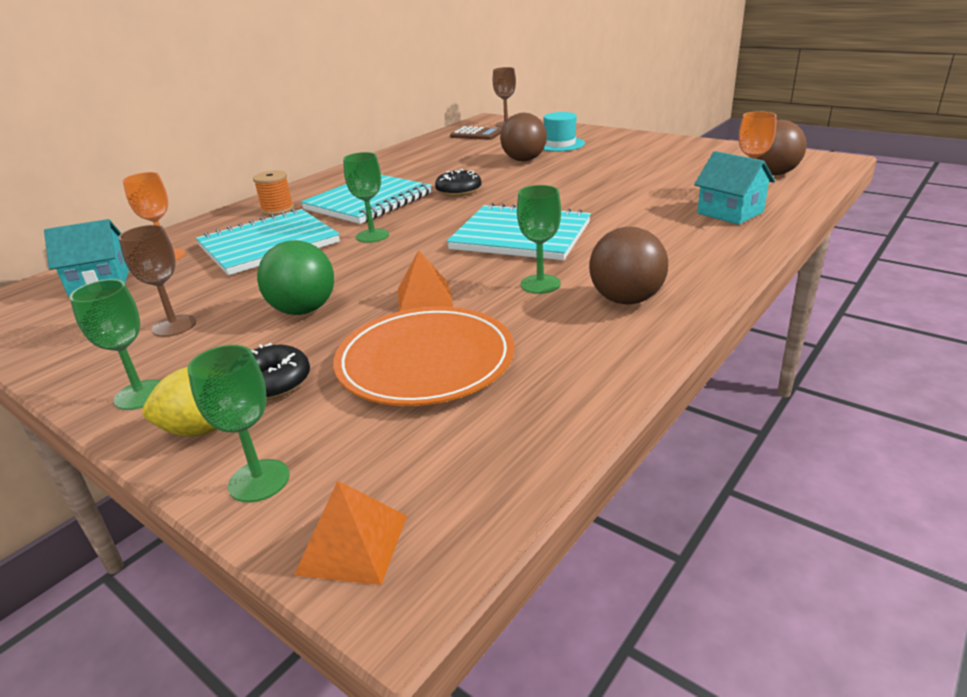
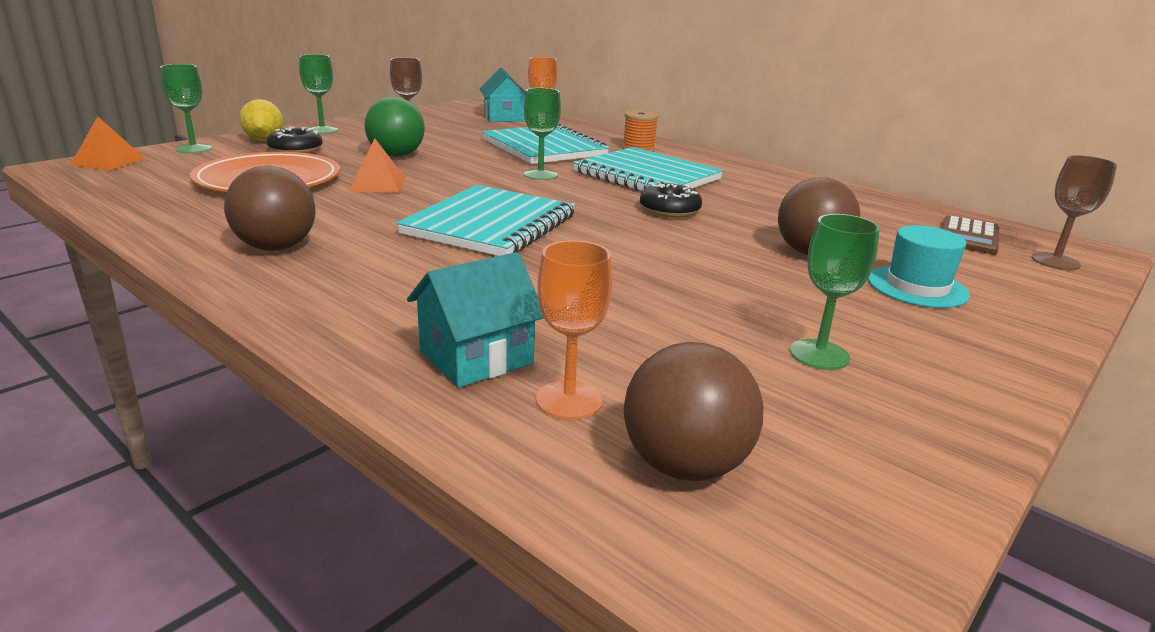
camera: 90 degrees right, 5 degrees down
(540, 284) = (355, 221): green goblet -> green goblet (819, 354)

